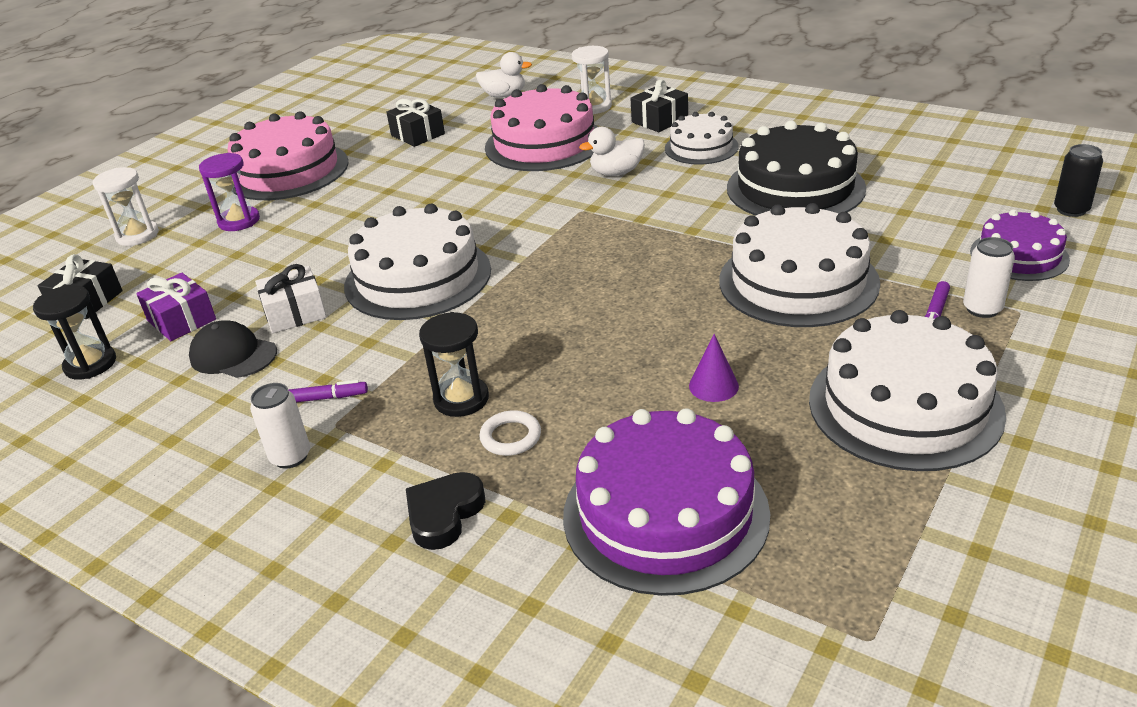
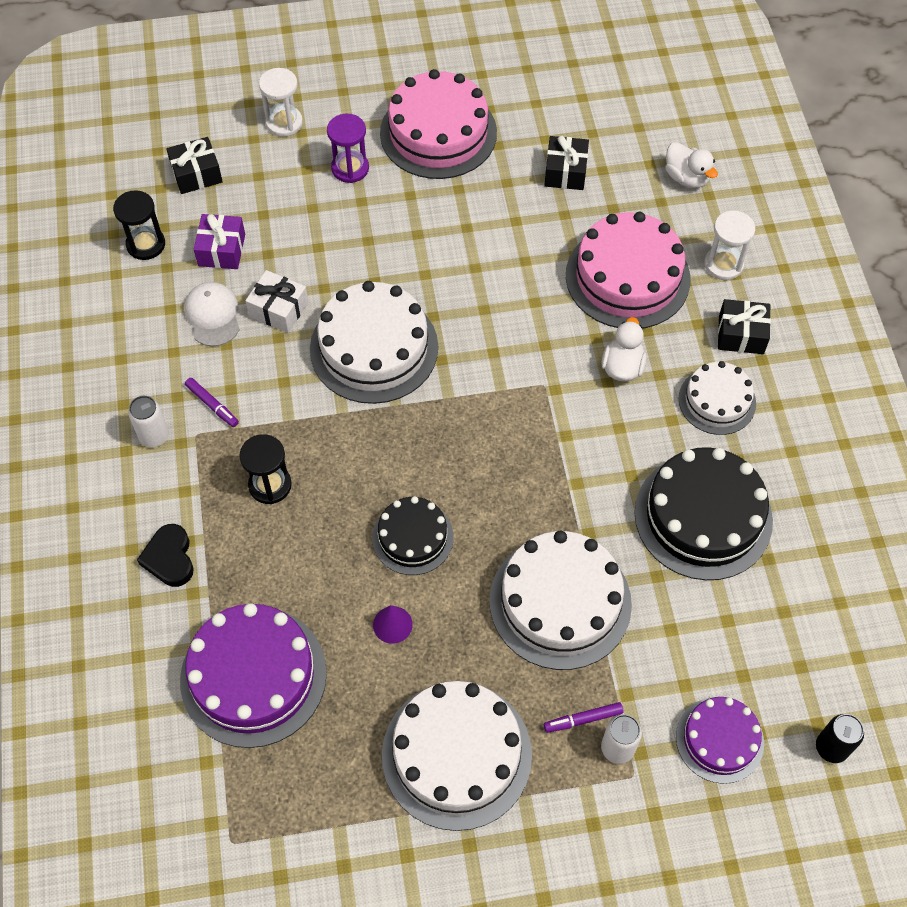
camera: 45 degrees right, 25 degrees up
(233, 355) = (213, 315): black cap -> white cap
(444, 514) = (170, 558): black heart -> black heart turned 90 degrees counterclockwise
(511, 437) = (257, 542): white ring -> none
(616, 172) = (622, 367): white duck -> white duck turned 75 degrees clockwise
(634, 334) = (412, 537): none -> black cake

